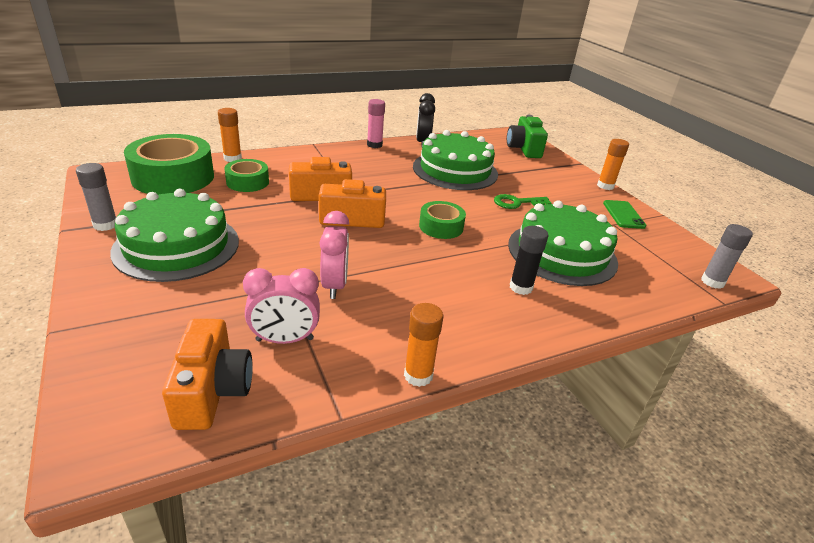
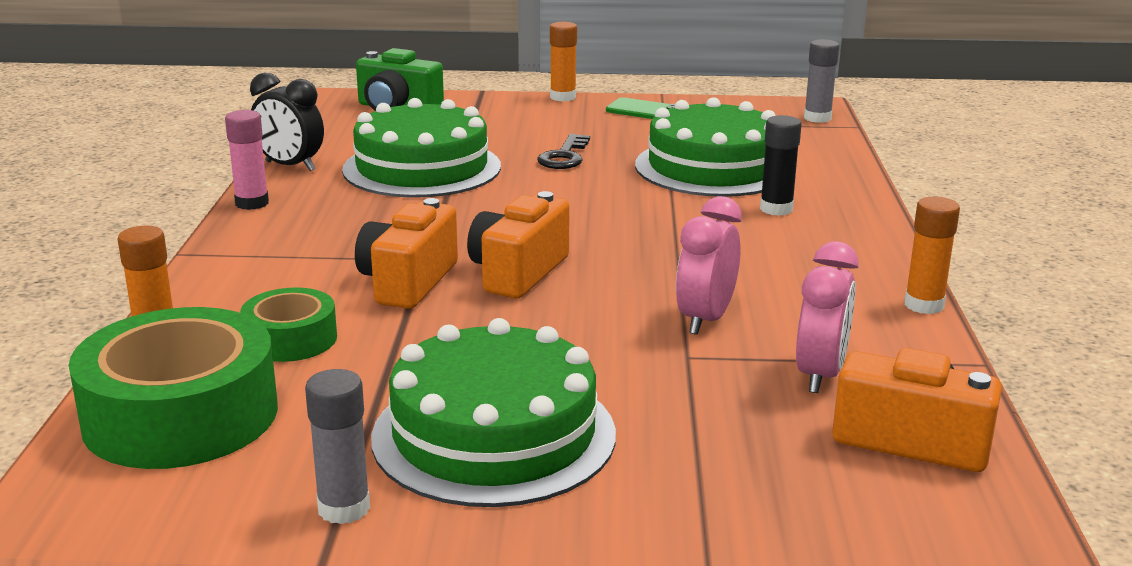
camera: 60 degrees left, 10 degrees down
(334, 285) = (705, 319): pink clock -> pink clock turned 90 degrees counterclockwise
(441, 227) = (593, 218): green tape -> none
(517, 203) = (564, 156): green key -> black key

